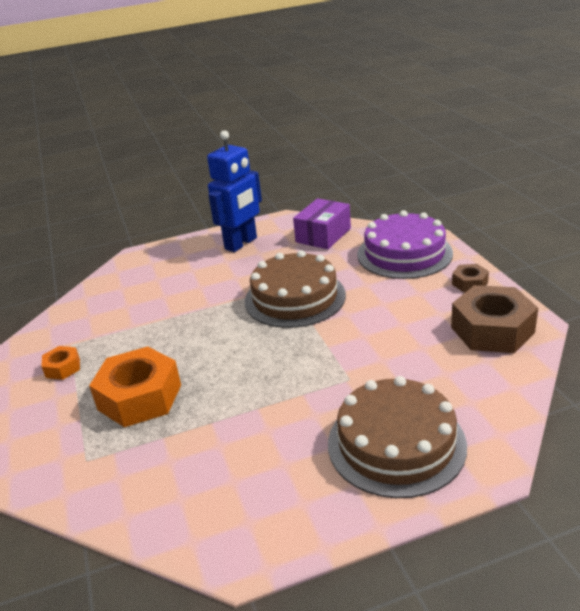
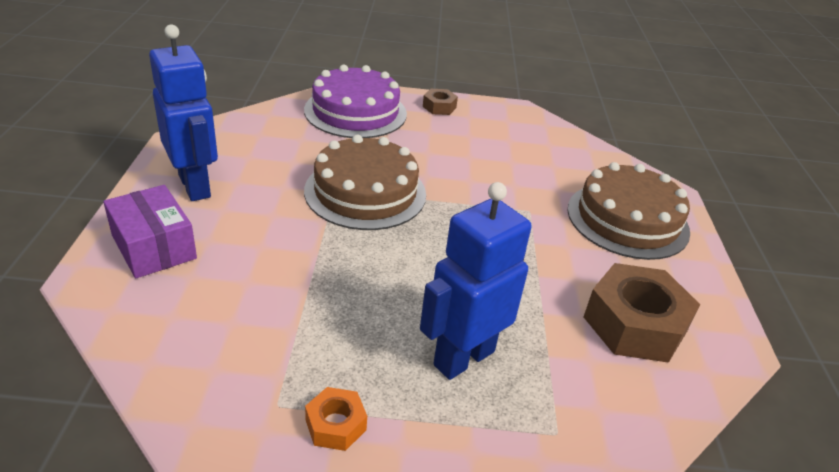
camera: 75 degrees left, 5 degrees up
(140, 397) = (463, 357): orange nut -> blue robot
(323, 235) = (257, 134): purple box -> purple box (154, 247)
(492, 330) = (513, 126): brown nut -> brown nut (635, 324)

